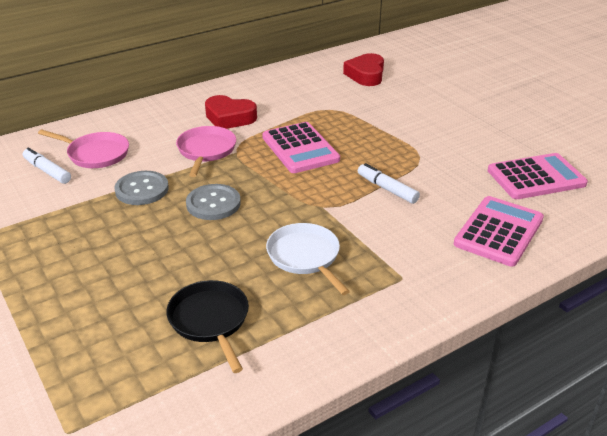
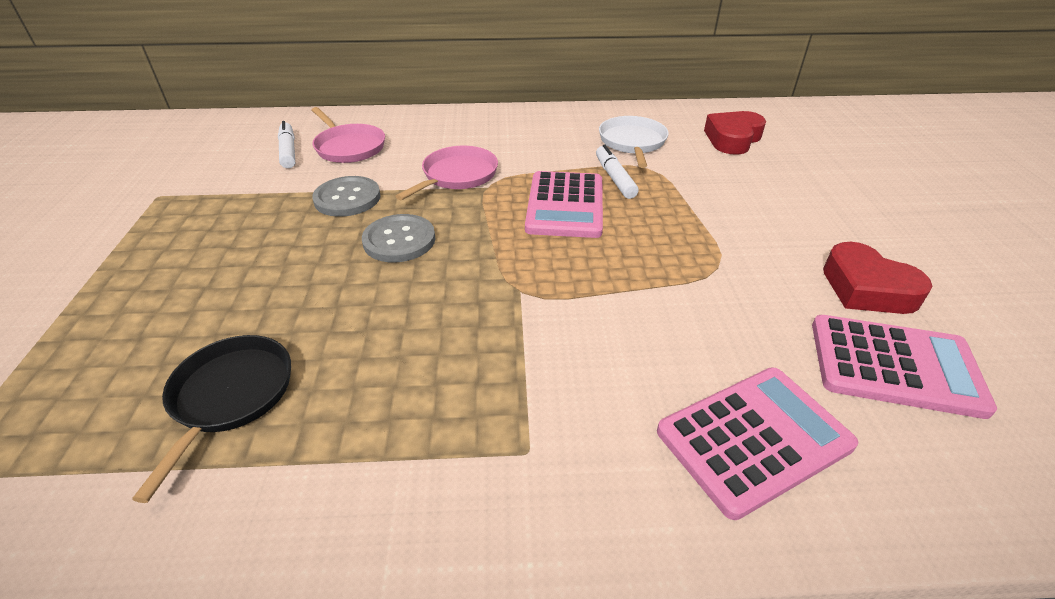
camera: 30 degrees right, 5 degrees up
(229, 118) = (520, 147): red heart -> red heart (866, 288)
(305, 257) = (429, 355): white pan -> white pan (632, 142)
(387, 189) = (630, 297): white marker -> white marker (614, 178)

